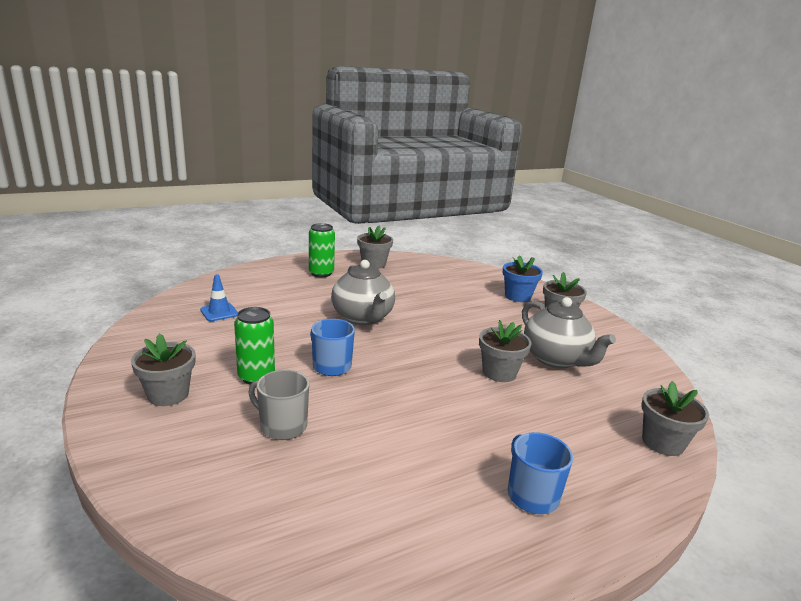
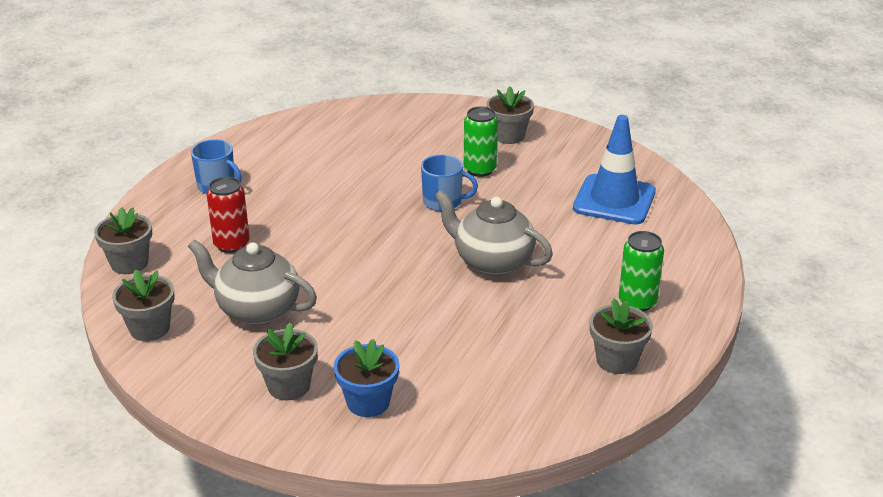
camera: 145 degrees right, 10 degrees up
(219, 312) = (614, 200): blue traffic cone -> blue traffic cone, size x2.04
(282, 426) = (410, 153): grey mug -> none
(499, 372) = (301, 264): grey flower pot -> grey flower pot (149, 328)
(550, 415) = (231, 244): none -> red can

